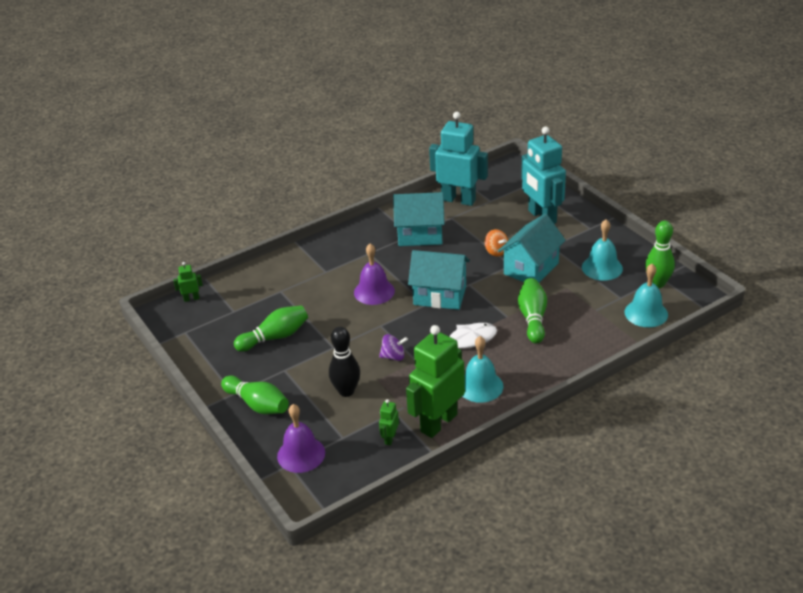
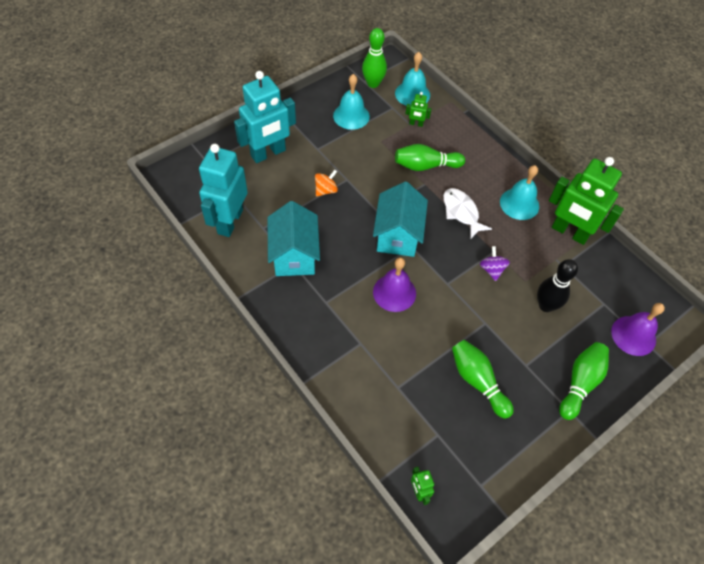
camera: 100 degrees left, 20 degrees up
(390, 438) = (596, 267): green robot -> green robot (416, 124)
(531, 268) = (353, 164): turquoise house -> none

